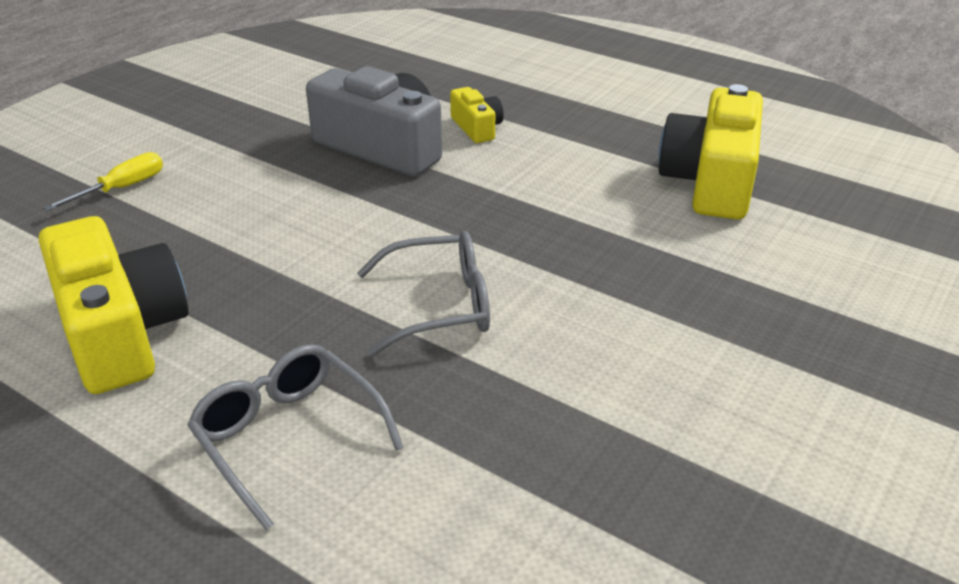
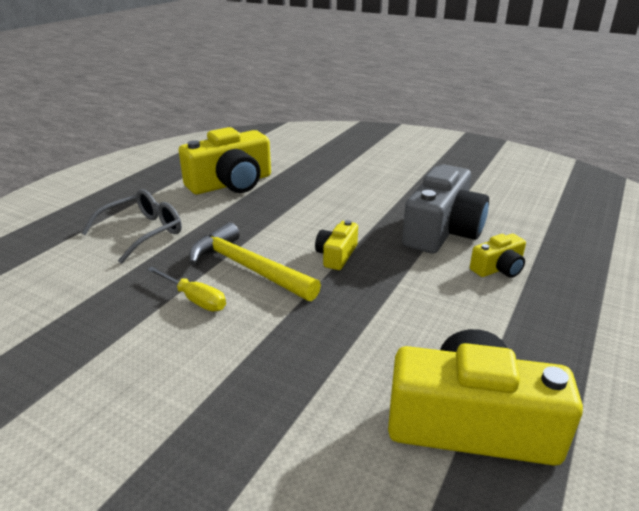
camera: 85 degrees right, 5 degrees down
(122, 188) = (357, 163): yellow screwdriver -> yellow screwdriver (194, 299)
(423, 228) = (336, 255): none -> yellow camera
(440, 306) = (248, 267): grey glasses -> yellow hammer

